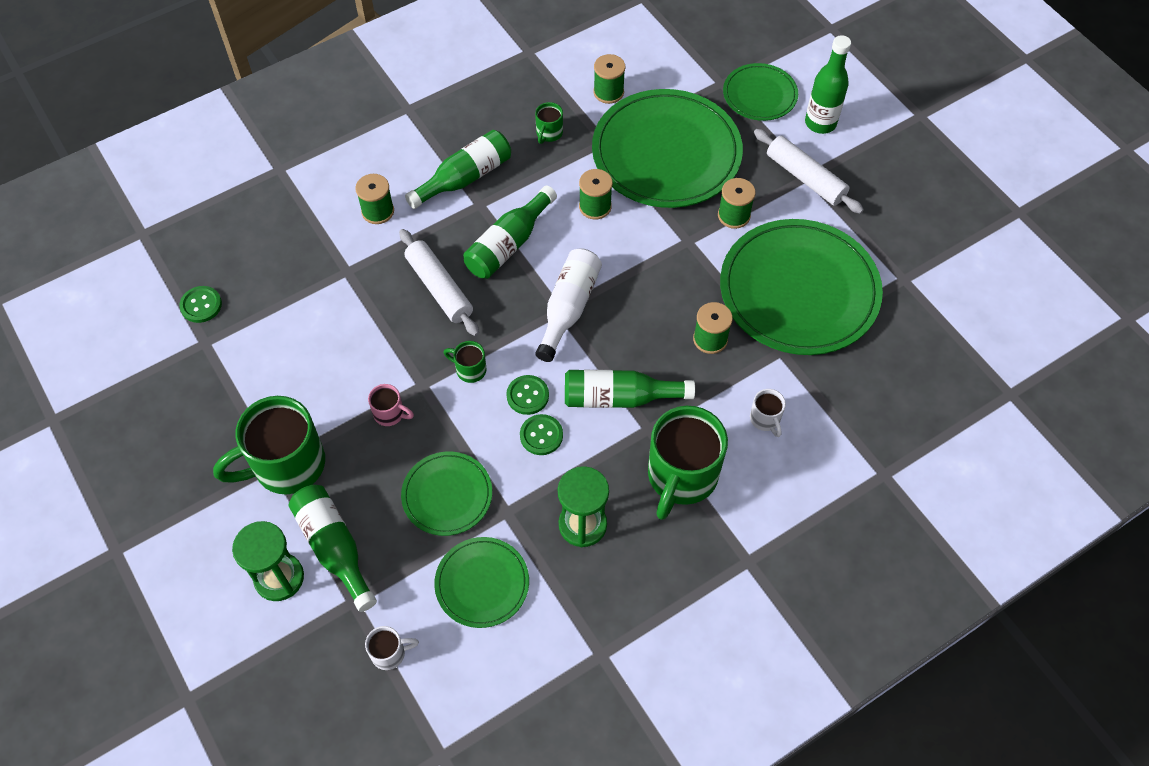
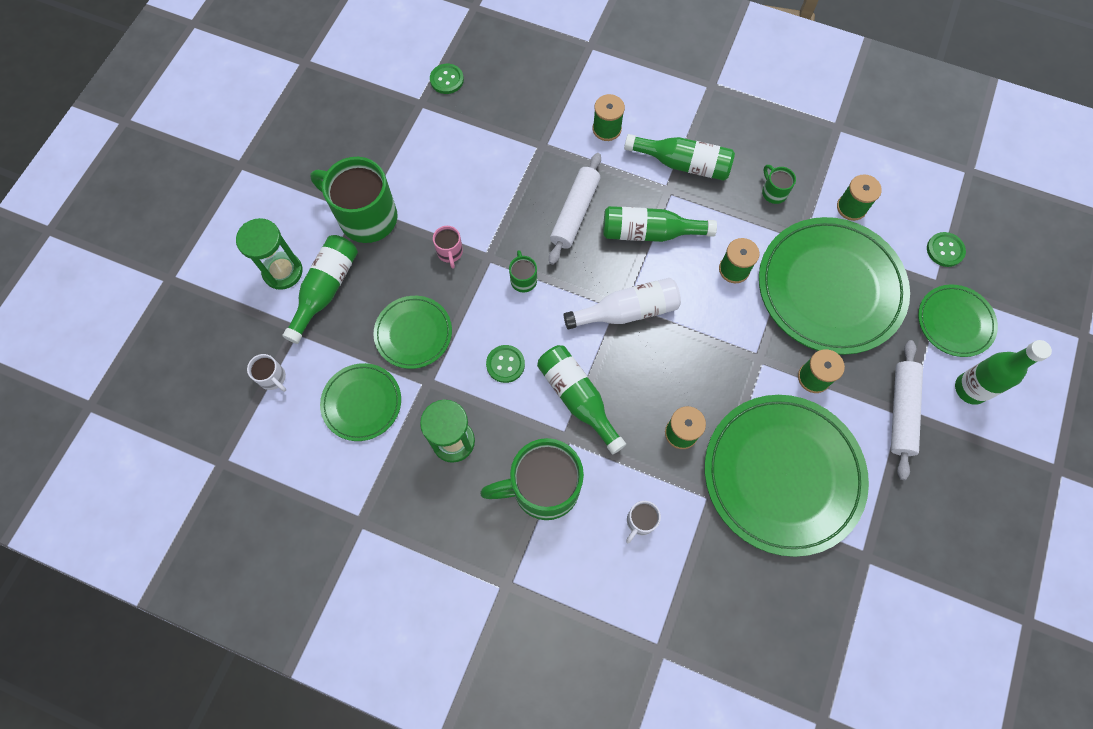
camera: 55 degrees right, 10 degrees up
(527, 395) = (531, 333): green button -> green button (945, 250)
(549, 133) = (773, 192): green mug -> green mug turned 75 degrees clockwise

